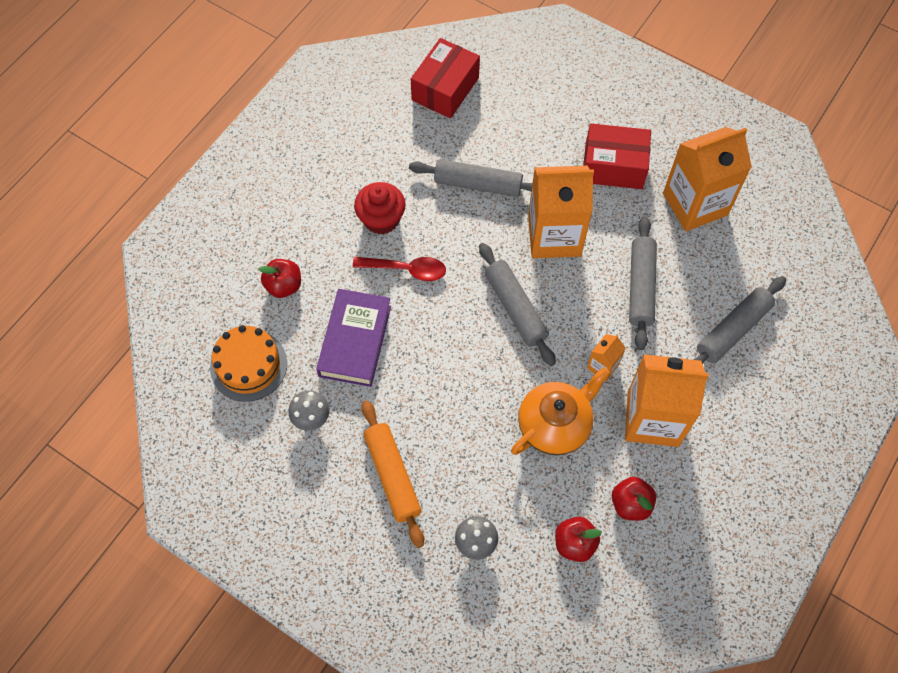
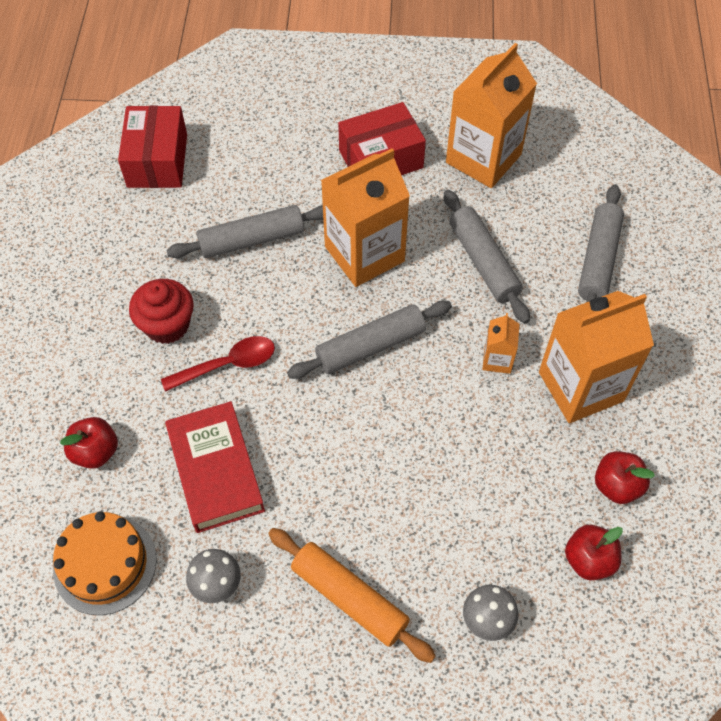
camera: 30 degrees left, 5 degrees down
(355, 341) = (216, 470): purple book -> red book
(515, 308) = (370, 346): grey rolling pin -> grey rolling pin turned 60 degrees counterclockwise
(555, 425) = (488, 445): orange teapot -> none

